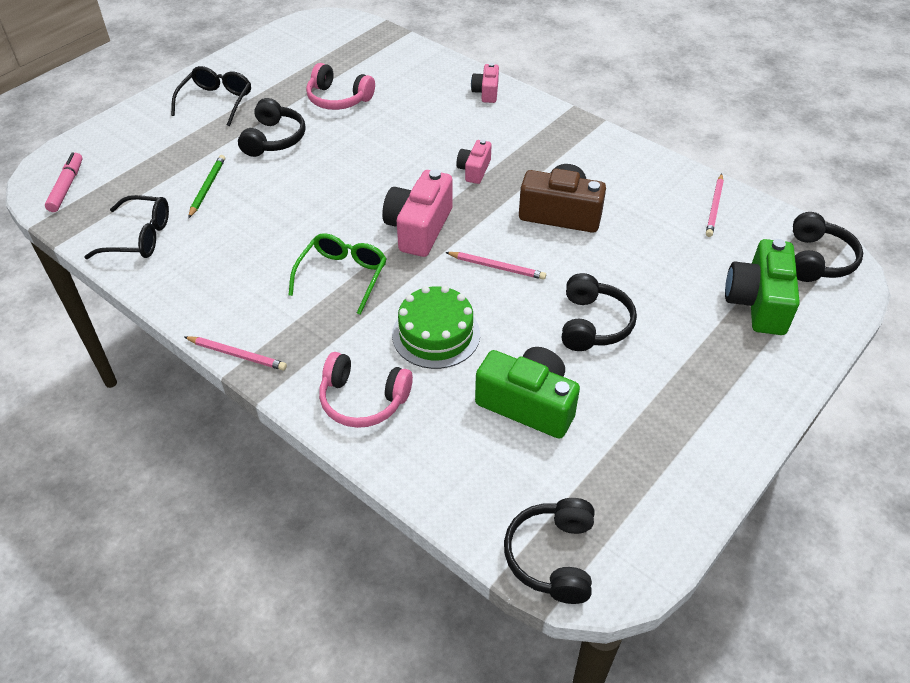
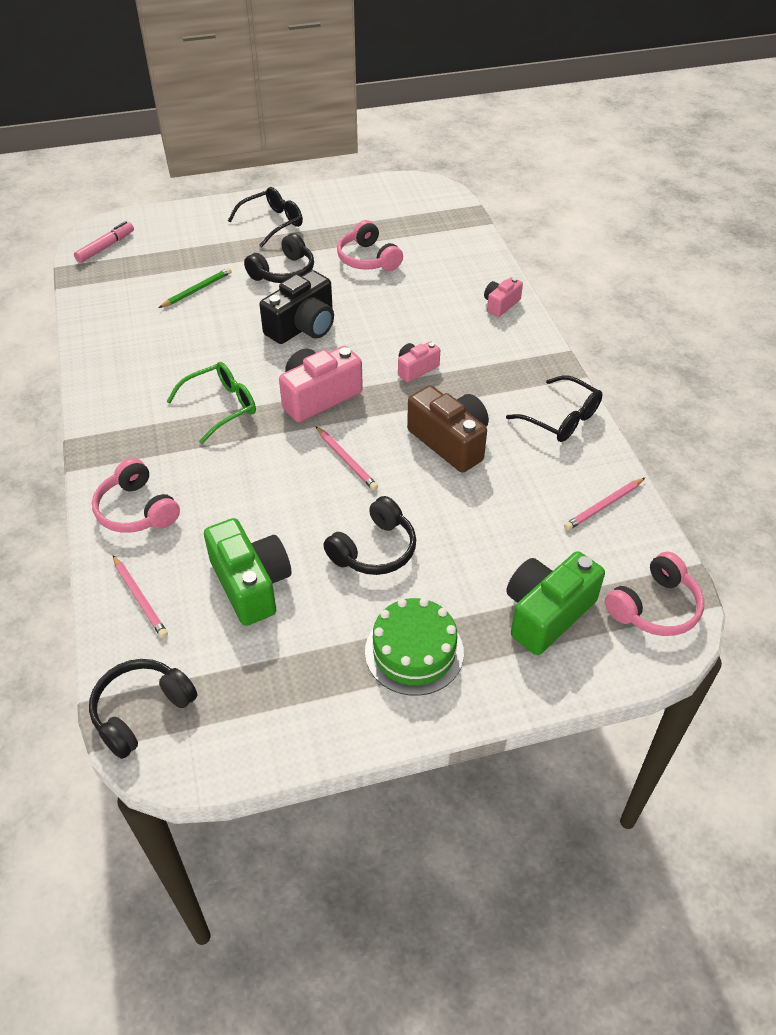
camera: 35 degrees right, 0 degrees up
(139, 237) = (114, 307): black glasses -> black glasses (561, 418)
(237, 355) = (89, 428): pink pencil -> pink pencil (139, 598)
(342, 177) = (303, 326): none -> black camera
(436, 334) = (241, 489): green cake -> green cake (414, 652)
(817, 260) = (654, 607): black headphones -> pink headphones

